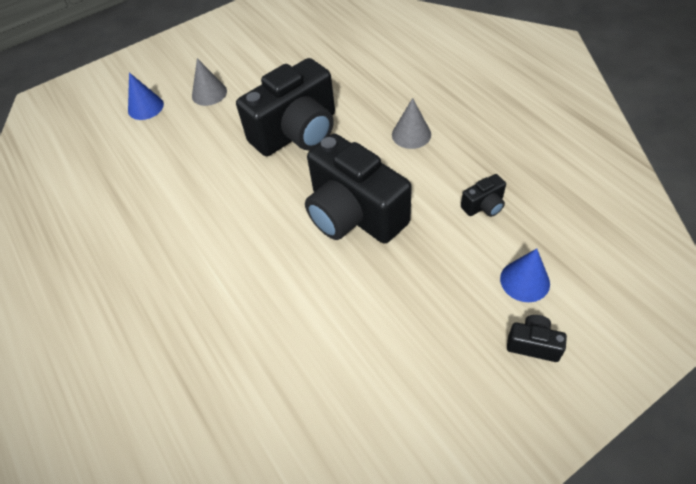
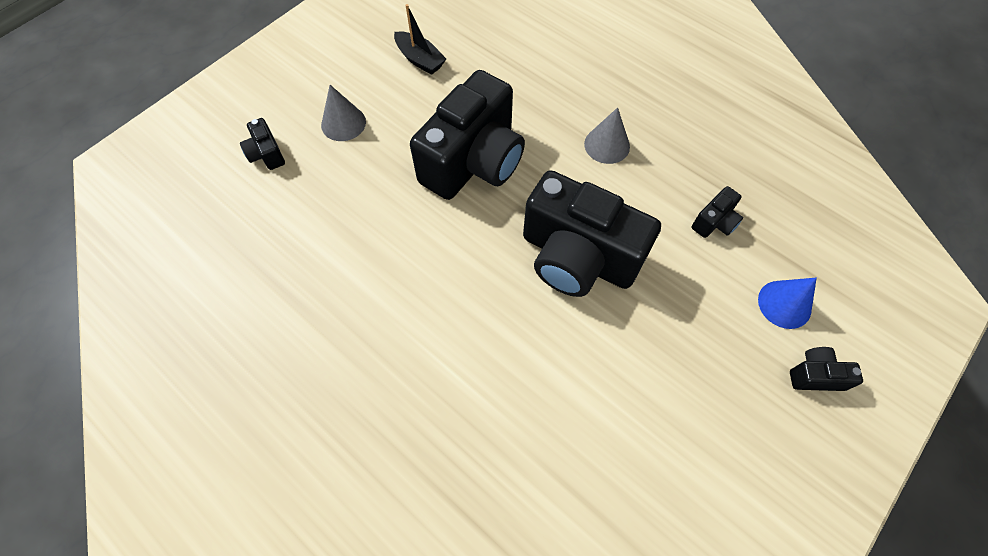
camera: 20 degrees left, 10 degrees up
(145, 107) = (266, 154): blue cone -> black camera
(284, 56) = (420, 59): none -> black boat

